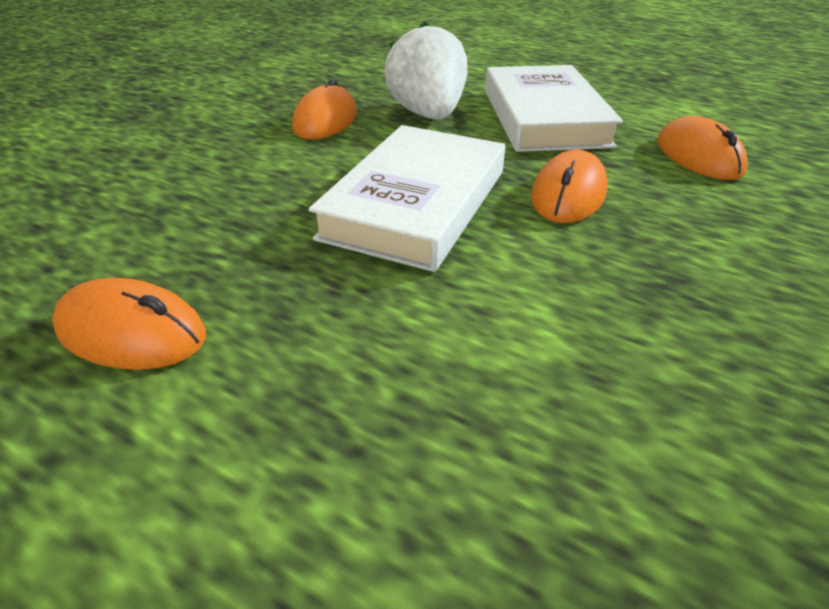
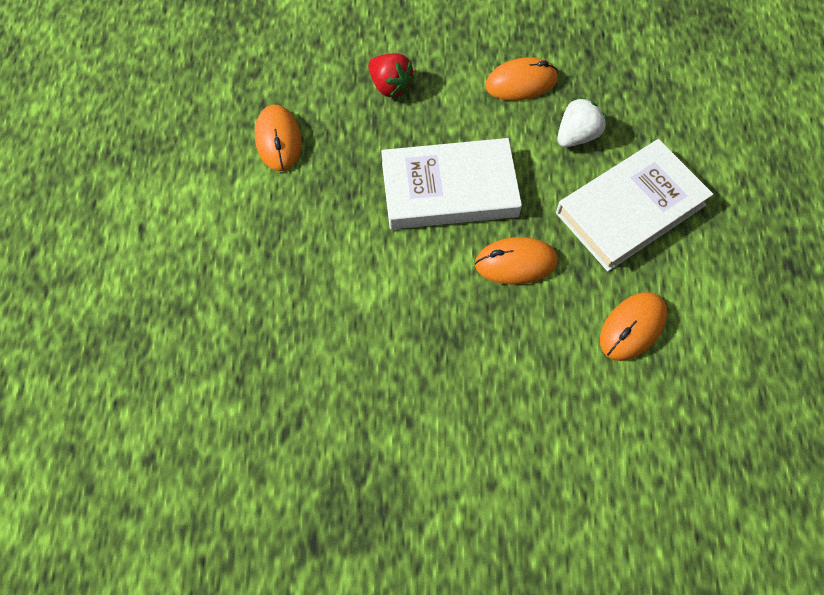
camera: 60 degrees right, 25 degrees up
(205, 194) = (390, 86): none -> red strawberry
(428, 115) = (577, 135): white strawberry -> white strawberry, size x0.65

